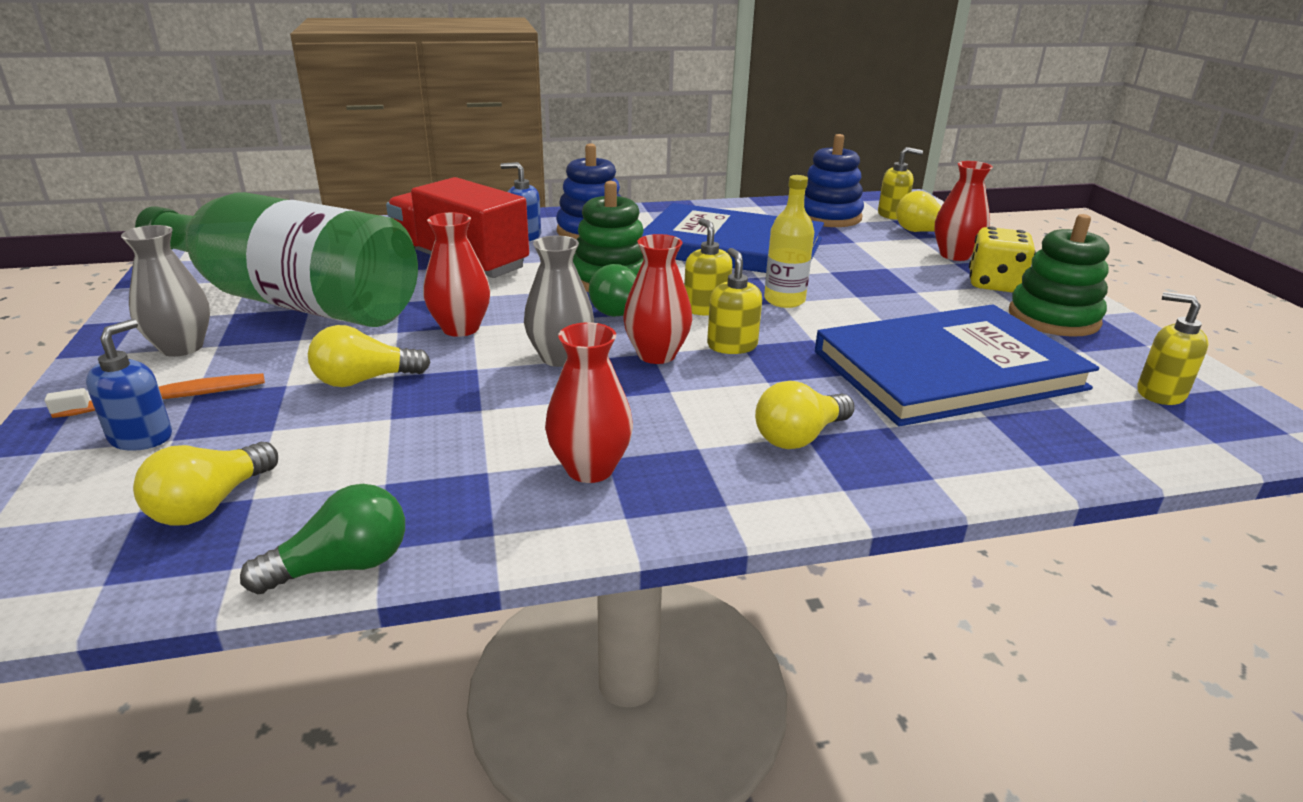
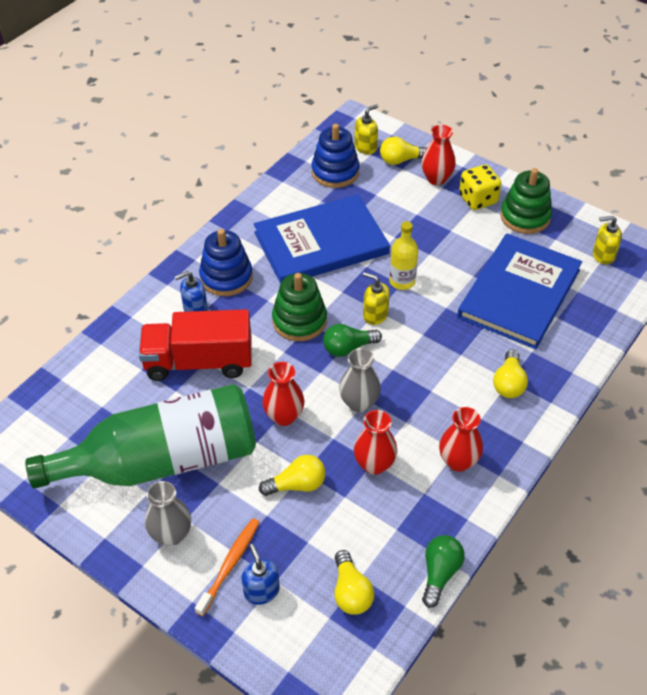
camera: 40 degrees left, 20 degrees up
(364, 380) = (297, 485): yellow light bulb -> yellow light bulb turned 135 degrees counterclockwise
(656, 355) = (396, 369): red vase -> red vase (374, 464)
(732, 346) = (419, 338): yellow soap dispenser -> none

